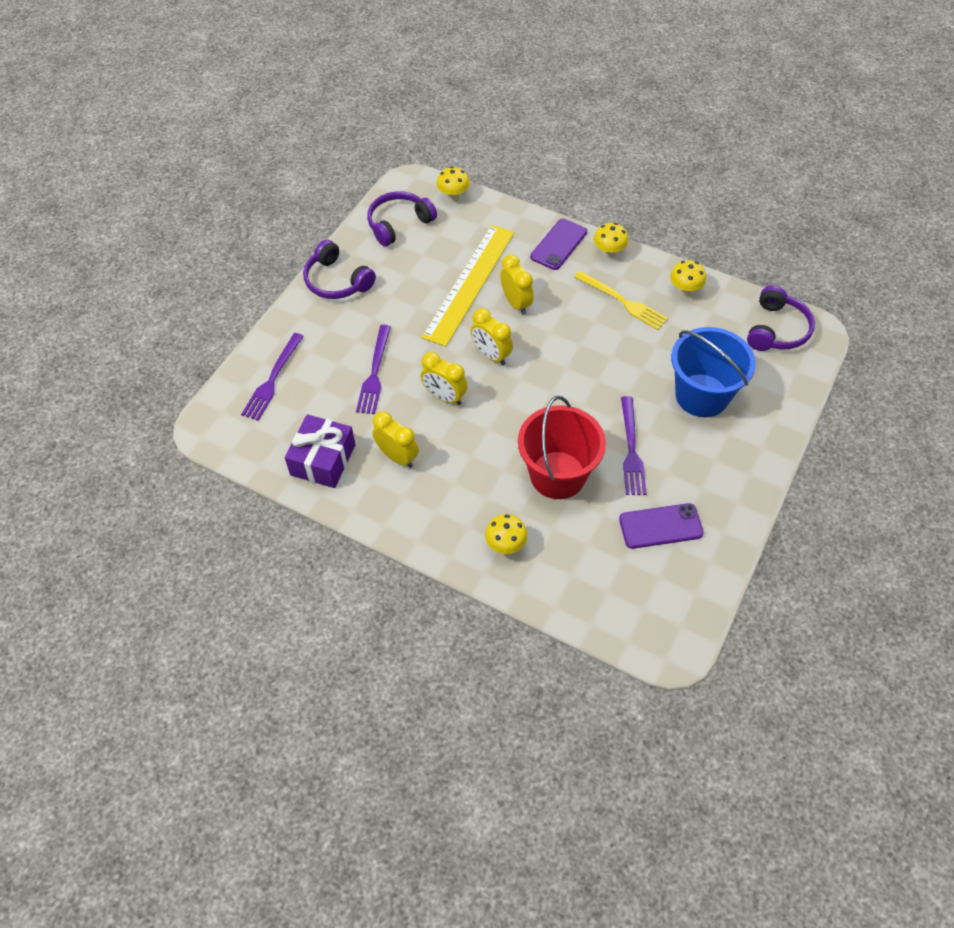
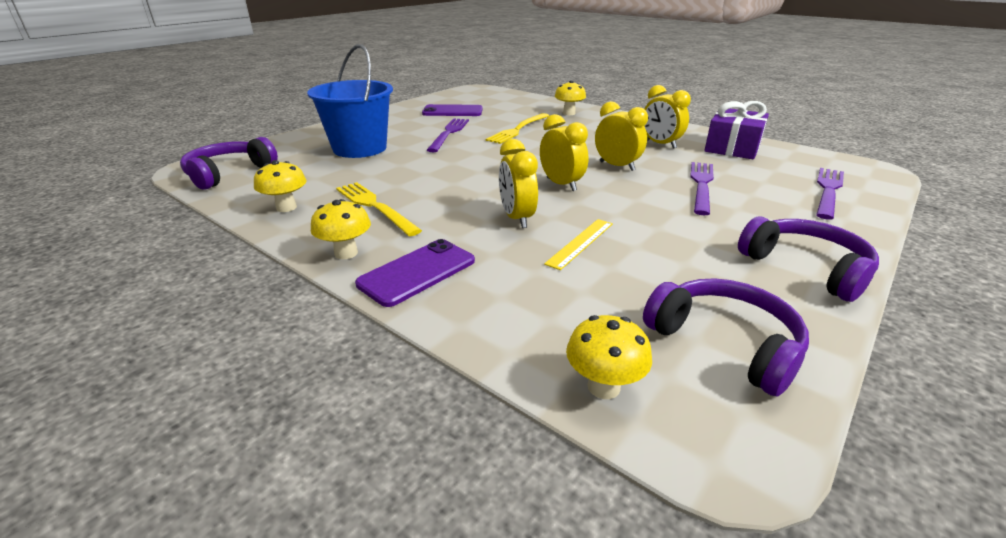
camera: 170 degrees left, 25 degrees down
(399, 224) = (725, 343): purple headphones -> purple headphones turned 105 degrees counterclockwise
(469, 283) = (580, 243): yellow ruler -> yellow ruler, size x0.43
(557, 475) = (518, 129): red bucket -> yellow fork

